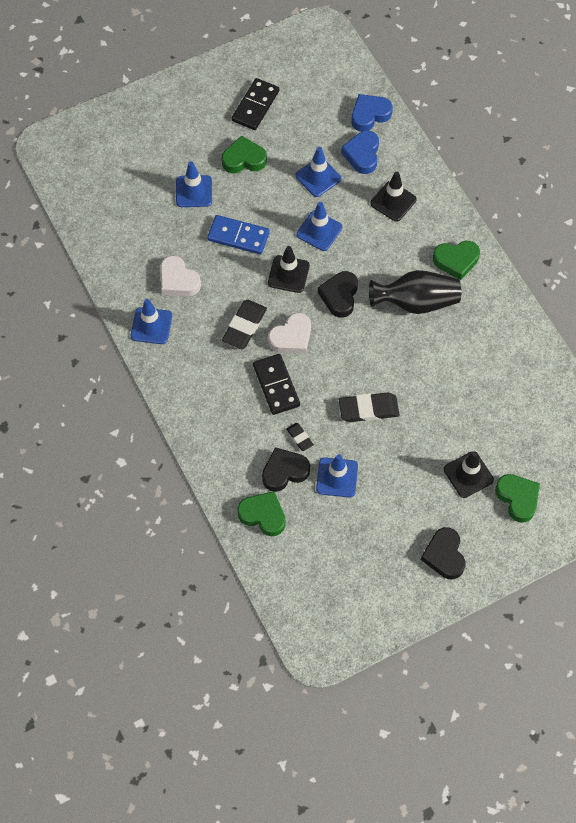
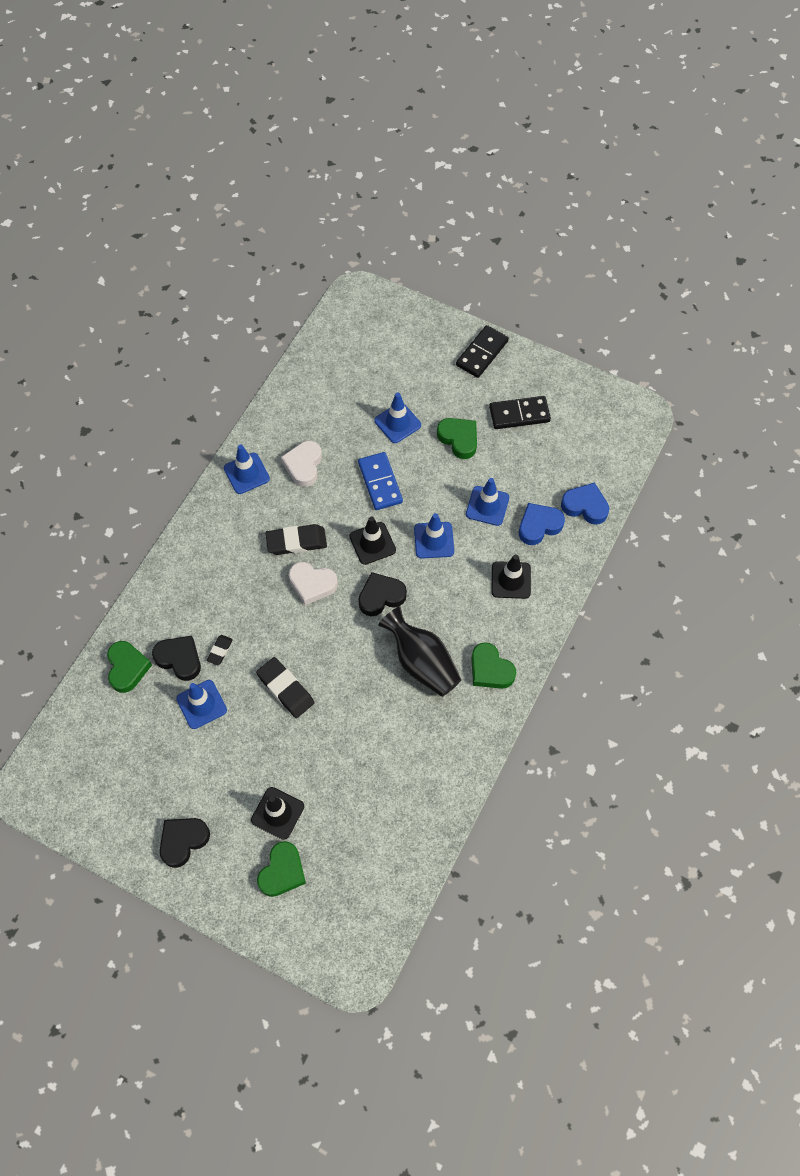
camera: 55 degrees right, 0 degrees up
(276, 385) = (257, 601): black domino -> black domino (482, 353)

